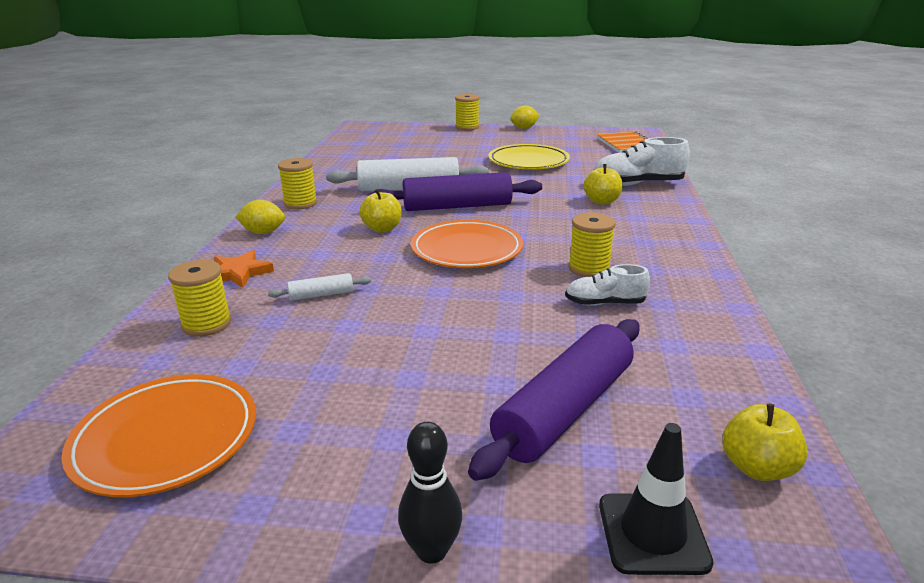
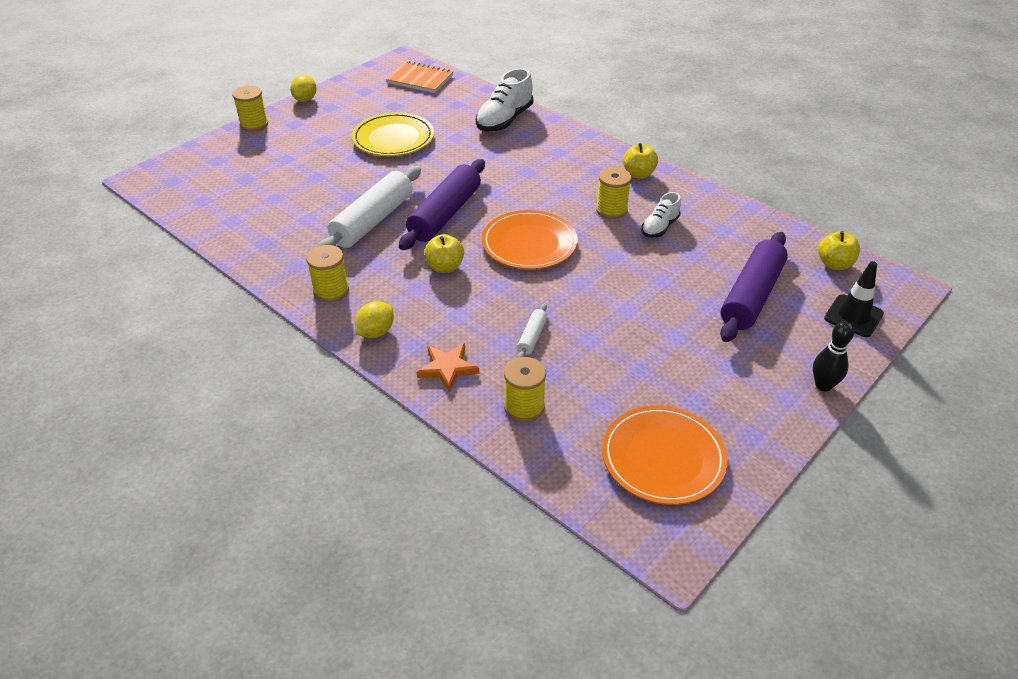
camera: 55 degrees left, 15 degrees up
(565, 409) = (751, 296): purple rolling pin -> purple rolling pin turned 45 degrees clockwise
(602, 201) = (515, 150): yellow apple -> yellow apple (638, 174)

